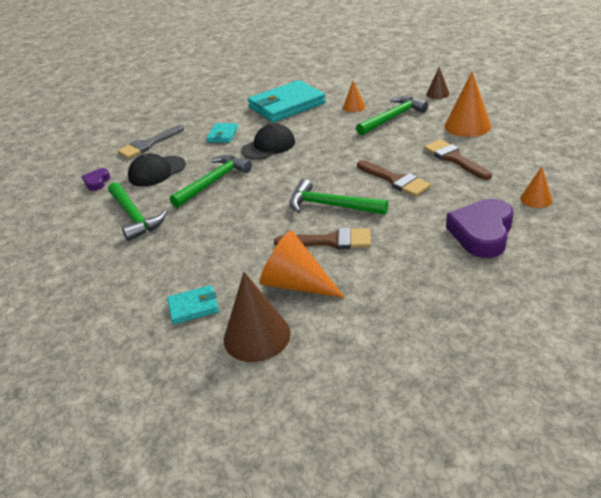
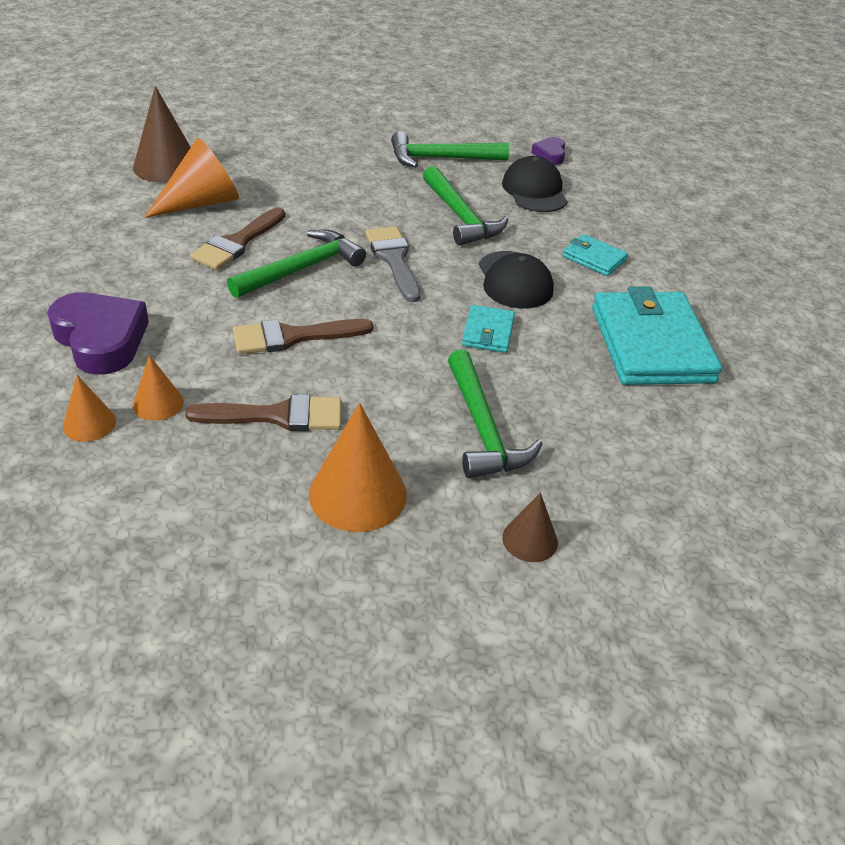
camera: 110 degrees right, 5 degrees up
(97, 182) = (550, 155): purple heart -> purple heart turned 120 degrees counterclockwise
(148, 144) = (623, 202): grey brush -> grey brush (394, 259)
(193, 307) = (246, 152): turquoise wallet -> turquoise wallet (488, 332)
(354, 107) = (573, 408): orange cone -> orange cone (158, 403)

